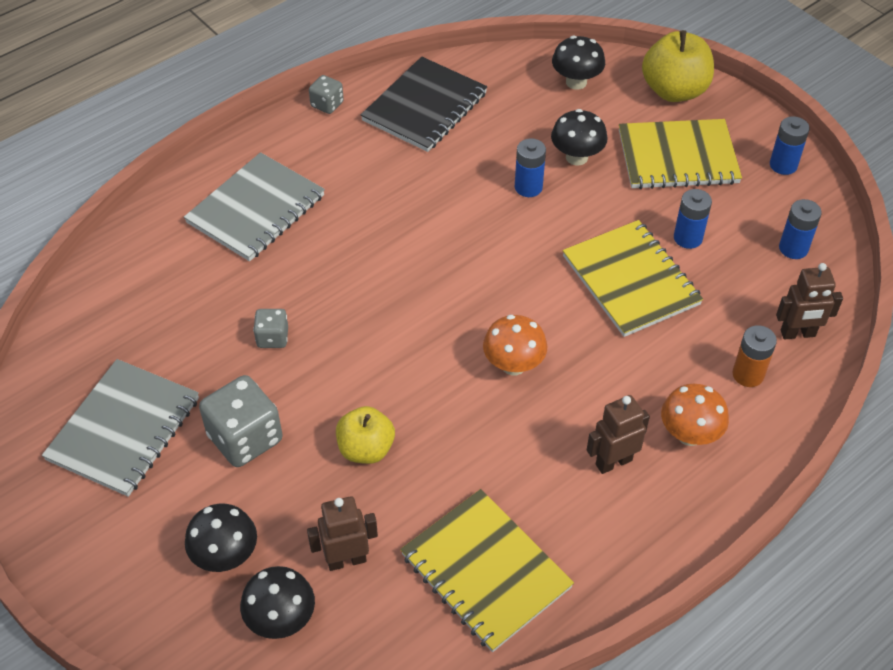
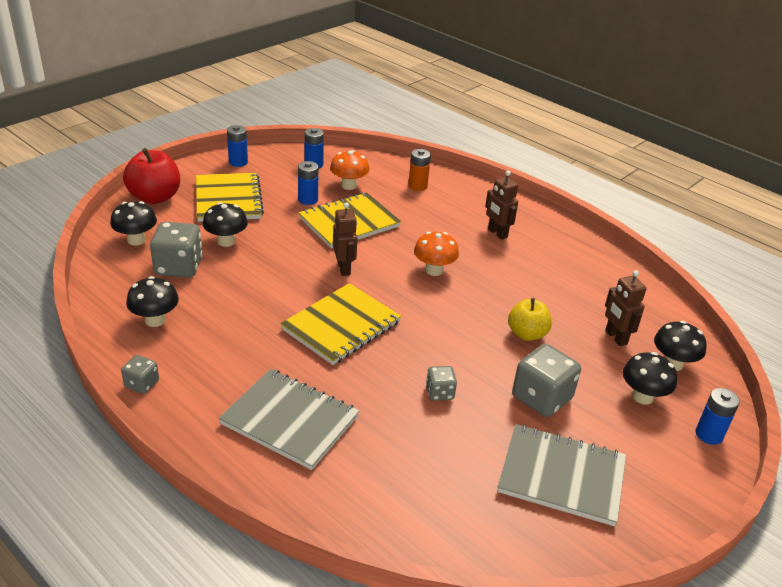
camera: 100 degrees left, 15 degrees down
(424, 107) = (155, 320): black notebook -> black mushroom
(485, 571) = (594, 280): yellow notebook -> yellow notebook (341, 326)
(521, 119) = (178, 267): none -> grey dice
(528, 187) = (259, 264): blue battery -> blue battery (709, 434)
(674, 91) = (155, 197): yellow apple -> red apple
(689, 434) = (467, 207): orange mushroom -> orange mushroom (349, 185)
(798, 334) = (383, 168): brown robot -> brown robot (344, 268)

